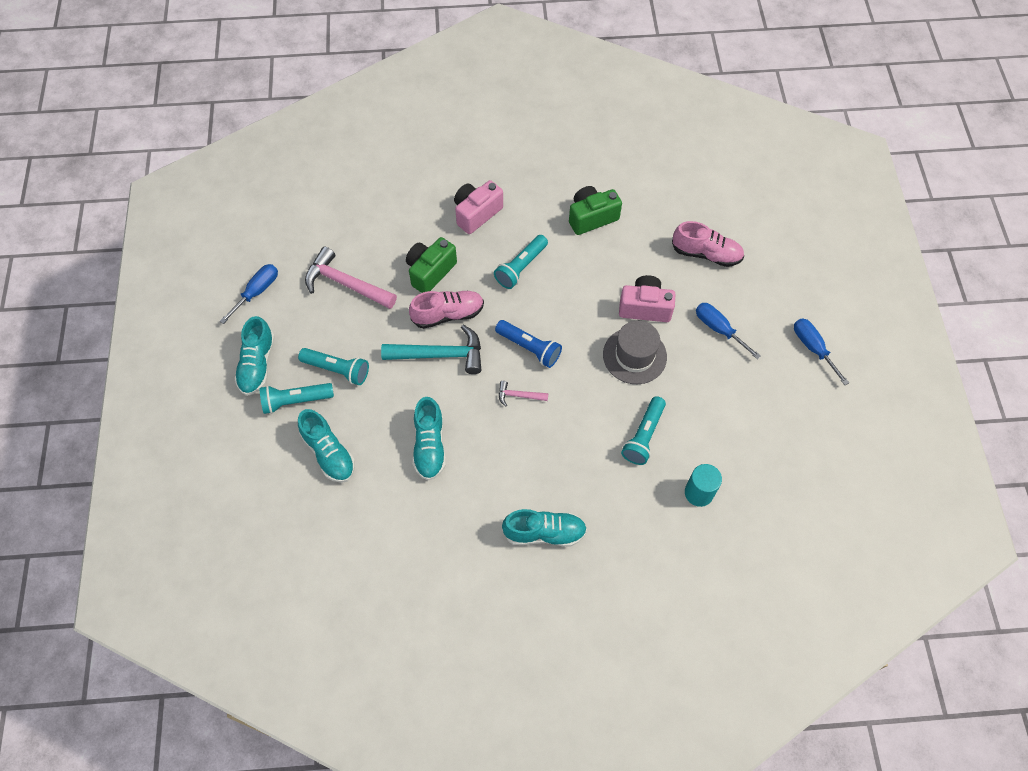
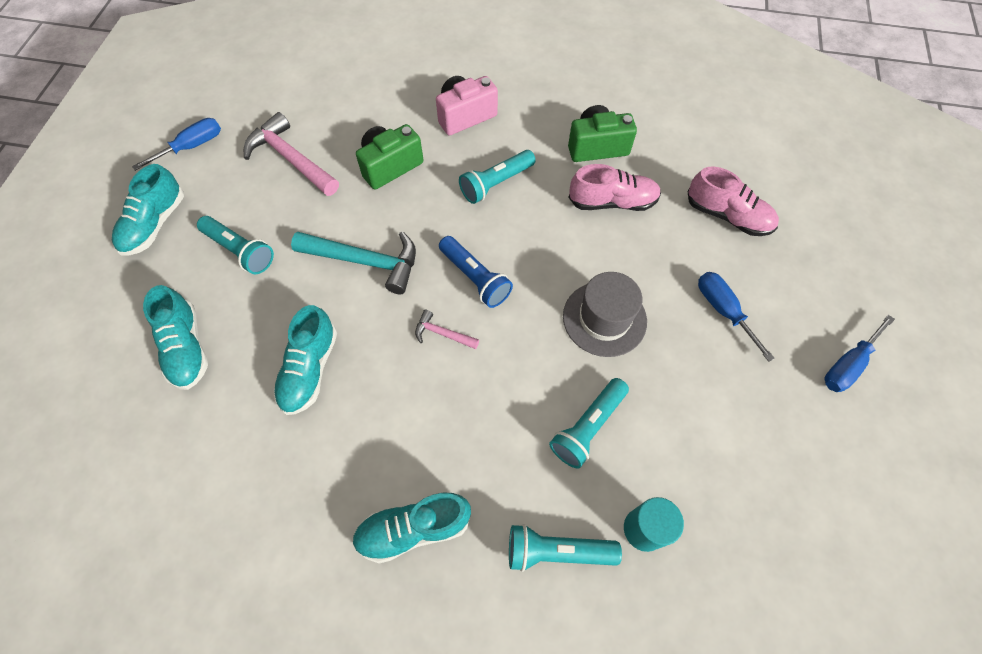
camera: 15 degrees right, 0 degrees up
(295, 401) = (177, 275): turquoise flashlight -> turquoise flashlight (557, 551)
(448, 314) = (392, 217): pink shoe -> pink shoe (612, 202)
(544, 533) = (413, 529): turquoise shoe -> turquoise shoe turned 150 degrees clockwise
(645, 307) = (633, 262): pink camera -> none
(813, 348) = (848, 365): blue screwdriver -> blue screwdriver turned 120 degrees counterclockwise

